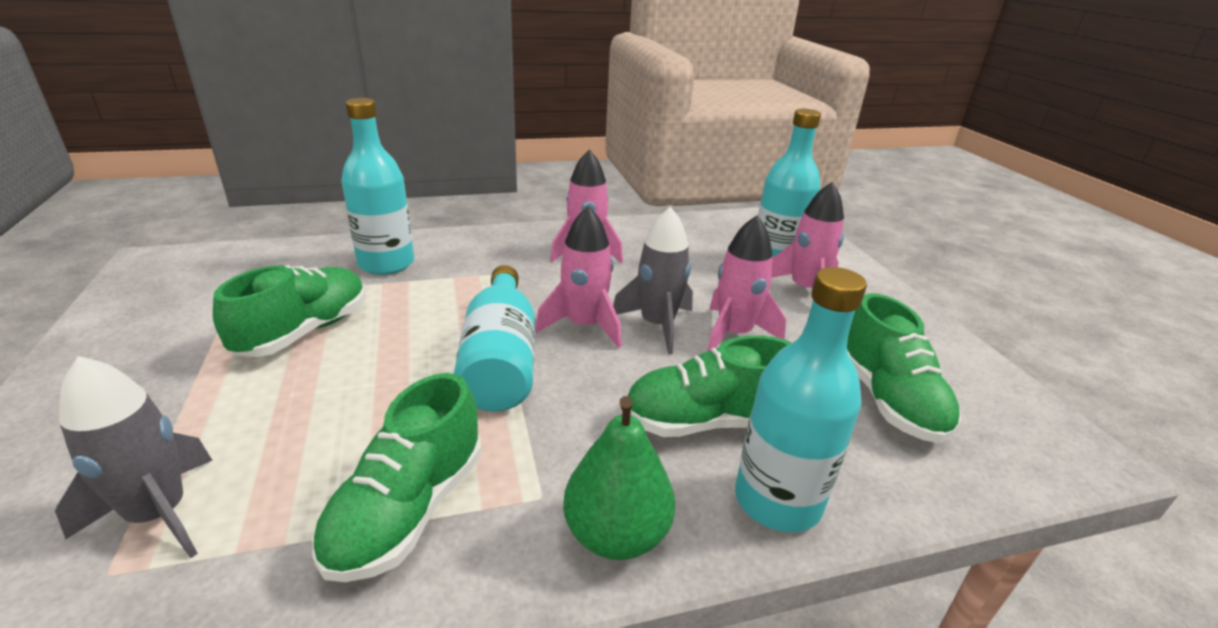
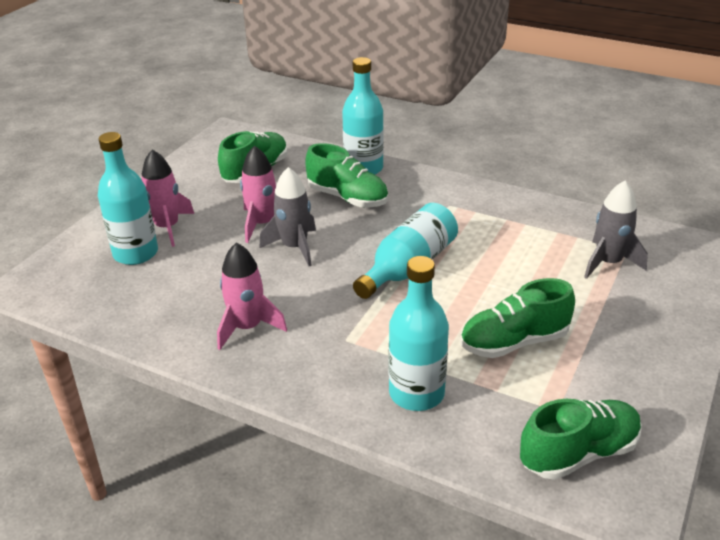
camera: 135 degrees left, 5 degrees up
(408, 510) = (504, 222): green shoe -> green shoe (578, 453)
(584, 326) = (336, 266): pink rocket -> none
(616, 534) = (433, 185): green pear -> none

